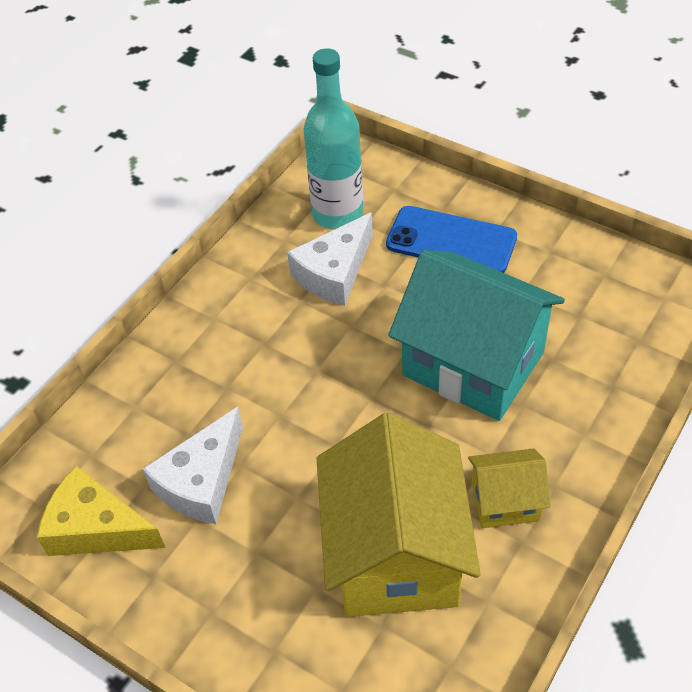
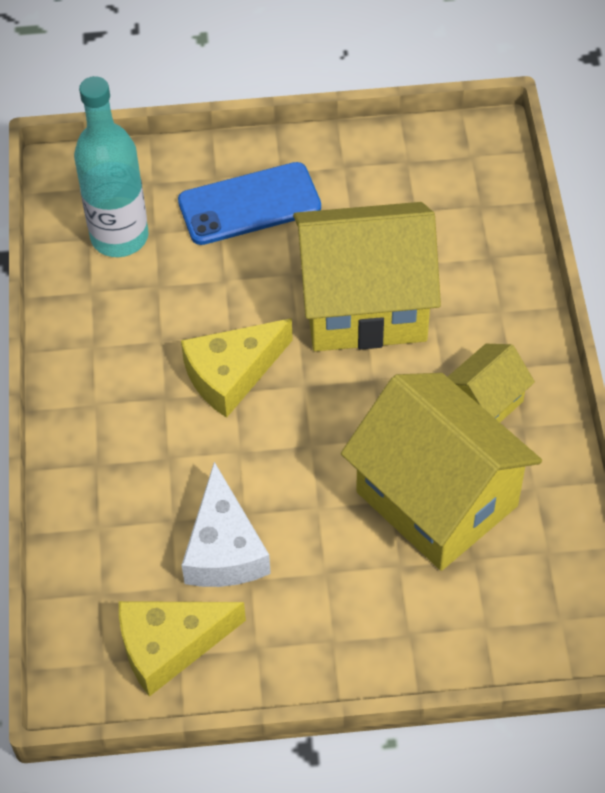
camera: 40 degrees left, 5 degrees up
(326, 355) = (231, 374): none -> yellow cheese
(334, 273) = (169, 295): white cheese -> none
(473, 363) = (364, 305): turquoise house -> yellow house

